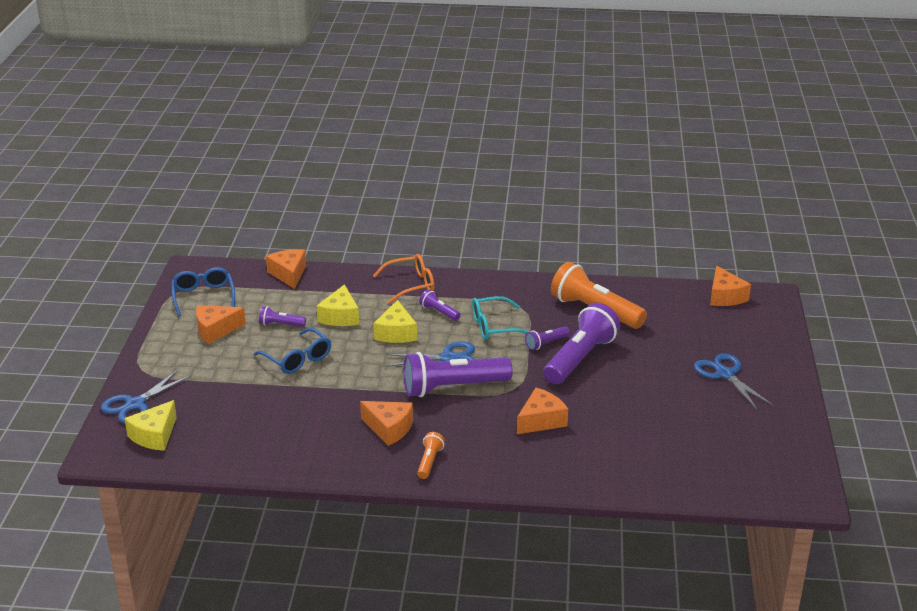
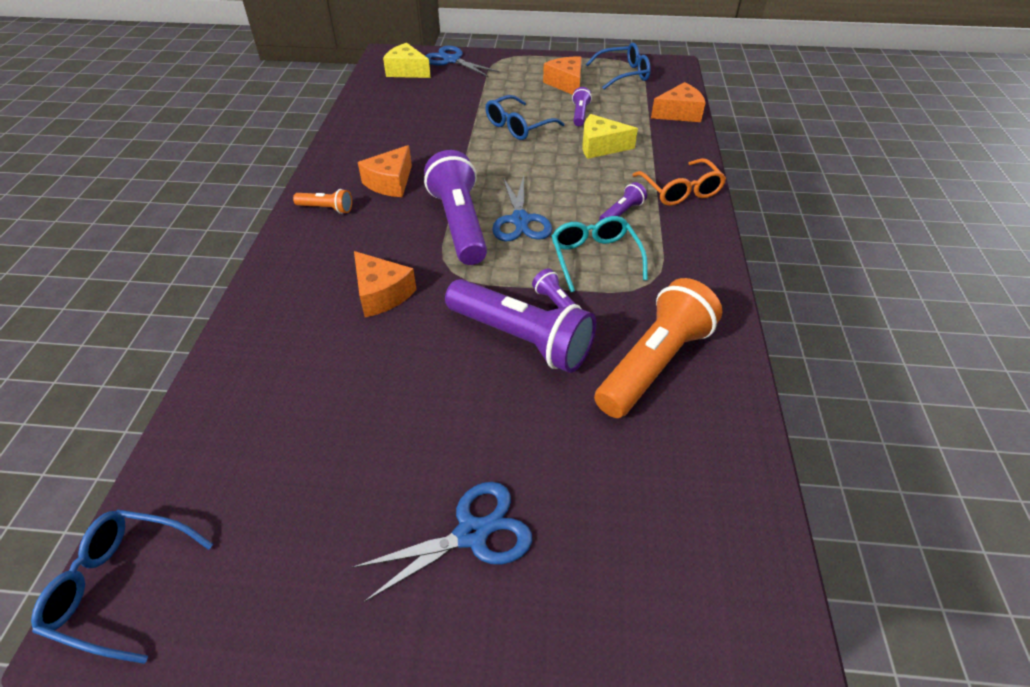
camera: 90 degrees right, 15 degrees up
(396, 333) = (572, 183): yellow cheese -> none
(725, 296) = (751, 577): orange cheese -> none
(790, 491) = (120, 586): none -> blue glasses

